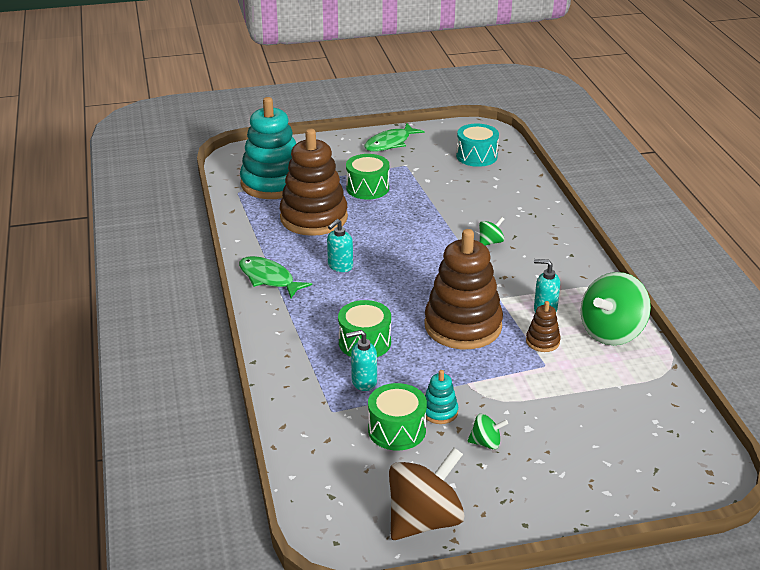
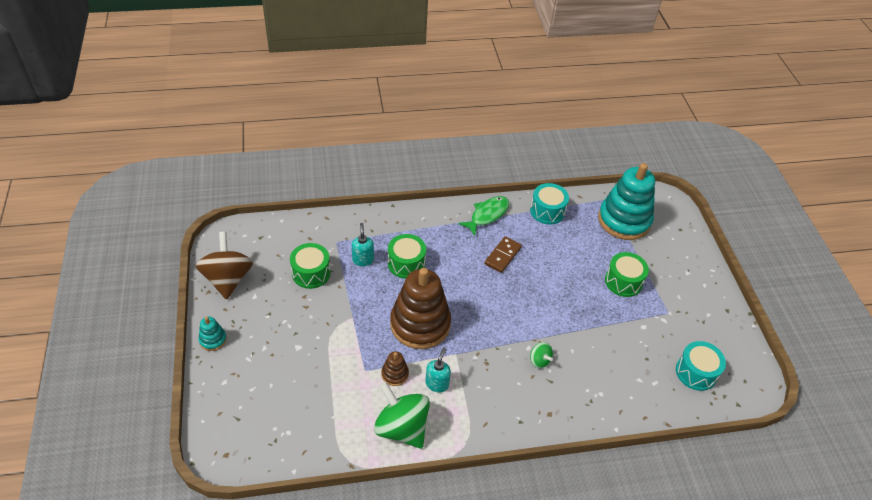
camera: 90 degrees right, 15 degrees up
(260, 234) = (547, 211): none -> turquoise drum
(314, 218) = (572, 243): brown stacking toy -> none
(340, 266) = (502, 256): turquoise soap dispenser -> brown domino
(390, 143) = (709, 305): green fish -> none
(424, 520) = (228, 279): brown spinning top -> brown spinning top turned 150 degrees counterclockwise
(439, 412) = (324, 298): turquoise stacking toy -> turquoise stacking toy (213, 340)
(486, 443) = (288, 320): green spinning top -> none

